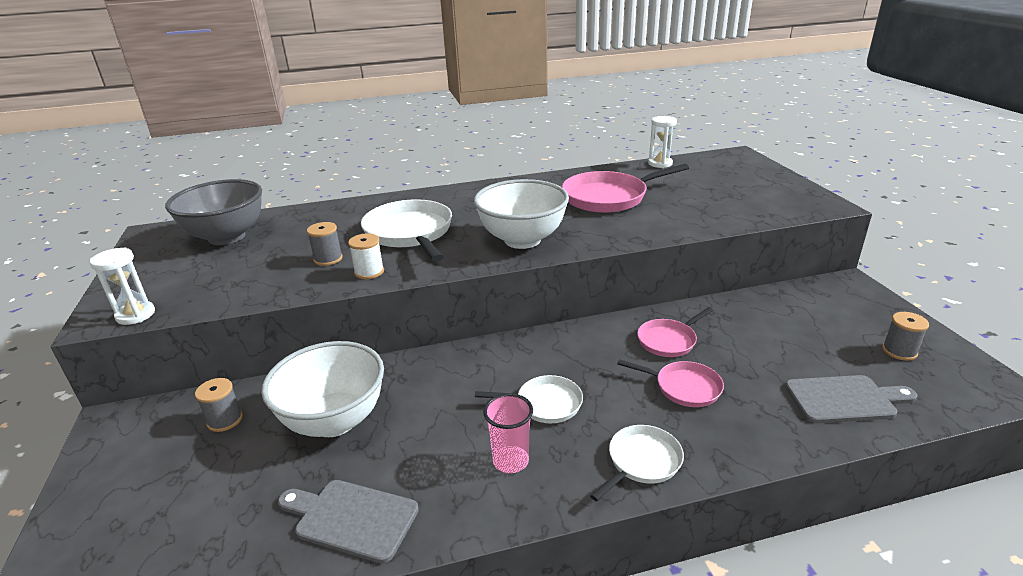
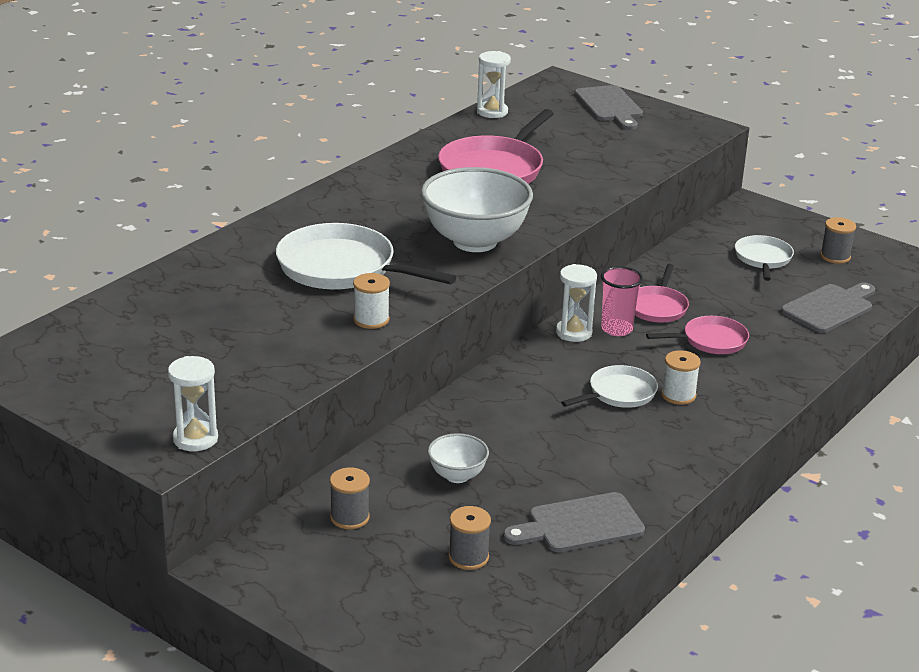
camera: 40 degrees left, 0 degrees up
(227, 237) = (120, 337): grey bowl -> none
(328, 259) = (300, 321): grey spool -> grey spool (468, 557)
(334, 421) = (457, 476): white bowl -> white bowl, size x0.48
(510, 461) = (646, 442): pink cup -> pink cup (617, 329)
(574, 338) = (574, 332): none -> white hourglass
(594, 427) = (678, 395): none -> white spool
(642, 462) = (739, 404): white pan -> white pan (763, 259)
(757, 176) = (610, 106): none -> grey cutting board

